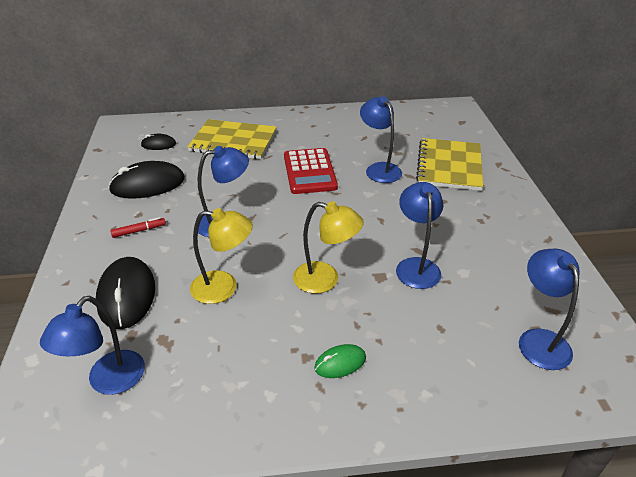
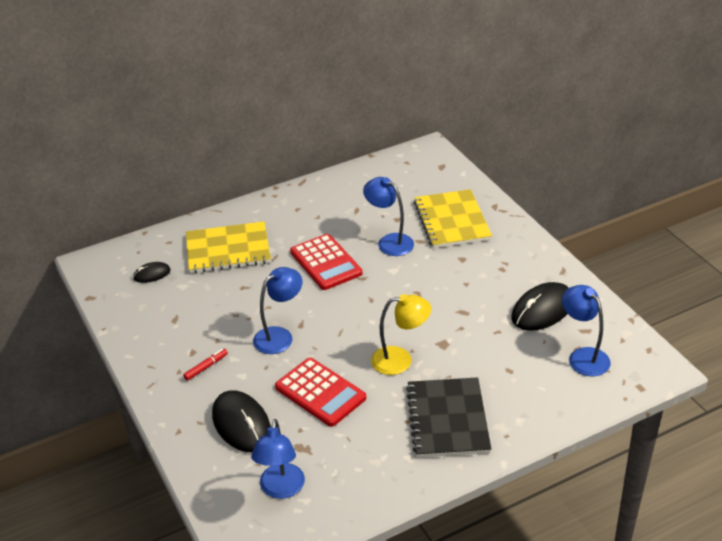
camera: 20 degrees left, 0 degrees up
(148, 184) = (177, 320): black mouse -> black mouse (542, 310)
(224, 288) = (320, 392): yellow lamp -> red calculator
(340, 363) = (448, 419): green mouse -> black notebook
(416, 266) = (467, 326): blue lamp -> none

